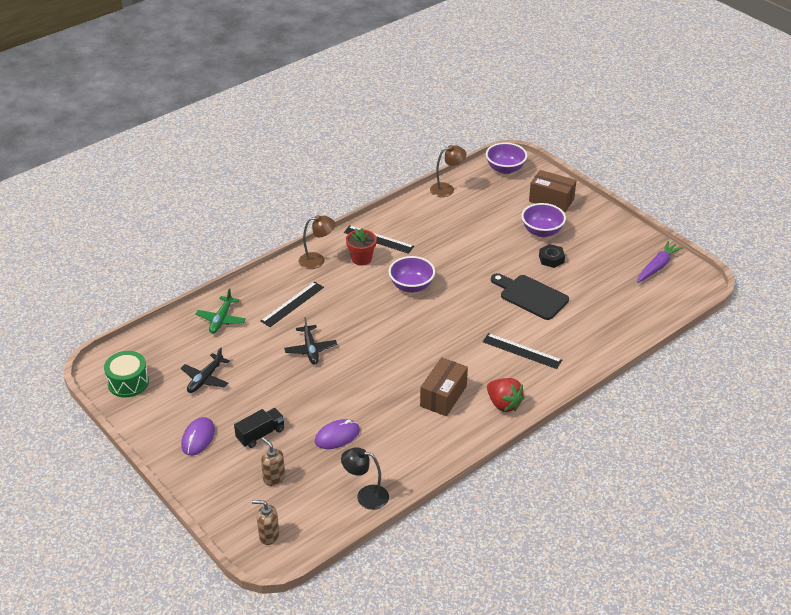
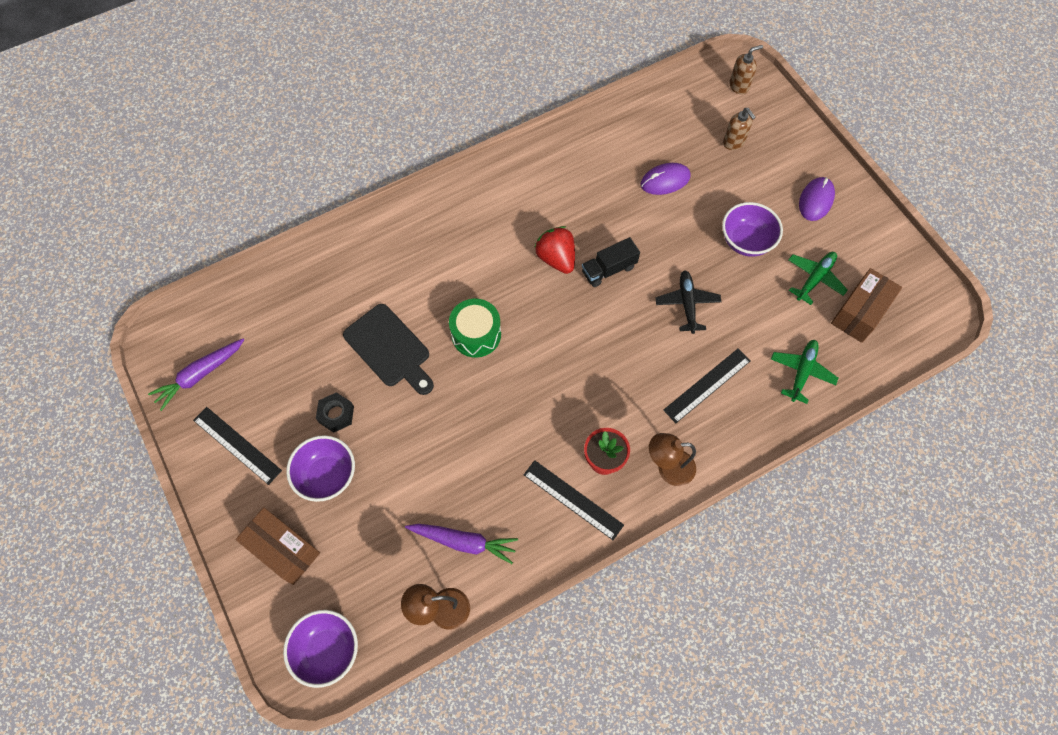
camera: 170 degrees left, 25 degrees up
(128, 382) = (907, 287): green drum -> green drum (476, 334)
(205, 379) = (814, 279): black plane -> green plane
(260, 434) = (748, 195): black truck -> black truck (608, 269)
(268, 536) = (739, 86): brown soap dispenser -> brown soap dispenser turned 45 degrees counterclockwise
(366, 496) = (643, 111): black lamp -> none
(411, 286) = (543, 392): purple bowl -> purple bowl (746, 241)
(442, 215) = (464, 542): none -> purple carrot
(443, 396) = (541, 213): brown box -> brown box (859, 313)
(503, 404) = (477, 193): red strawberry -> red strawberry (556, 258)
(522, 351) = (432, 262): black ruler -> black ruler (237, 445)

